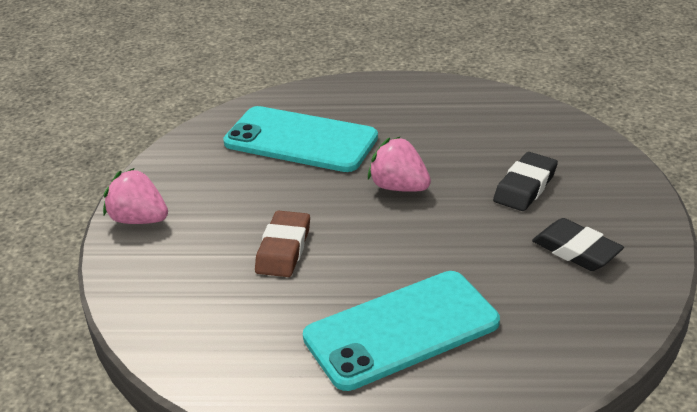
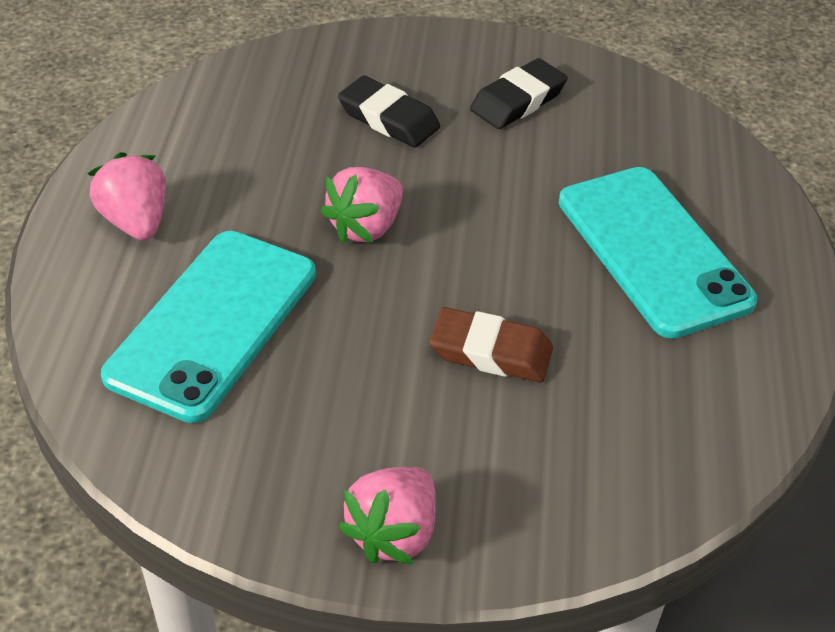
camera: 90 degrees left, 10 degrees up
(385, 102) = (136, 222): none -> pink strawberry

